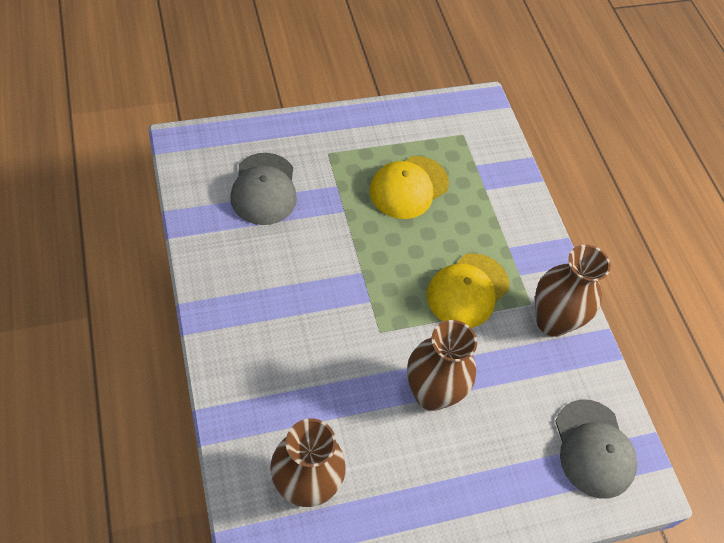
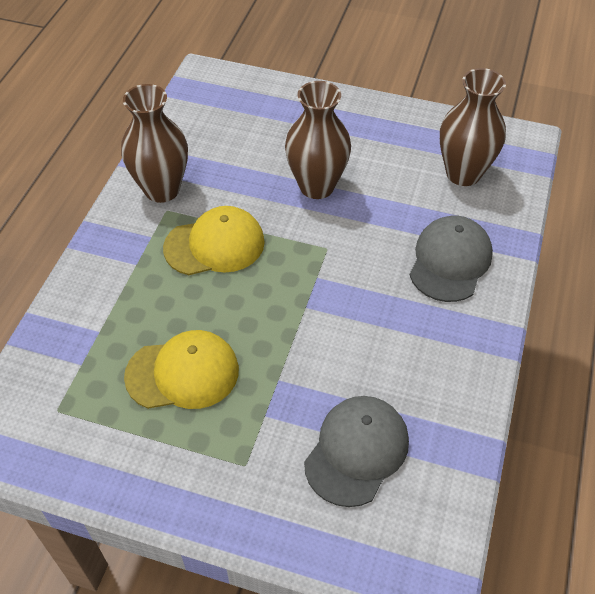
camera: 140 degrees left, 5 degrees down
(593, 449) = (219, 105): grey cap -> grey cap (450, 261)

